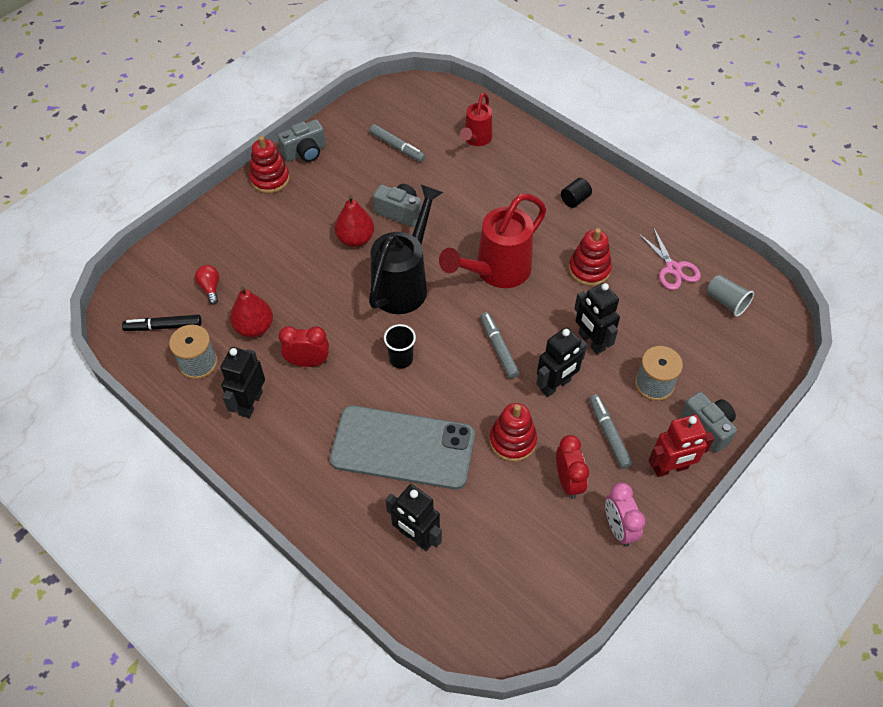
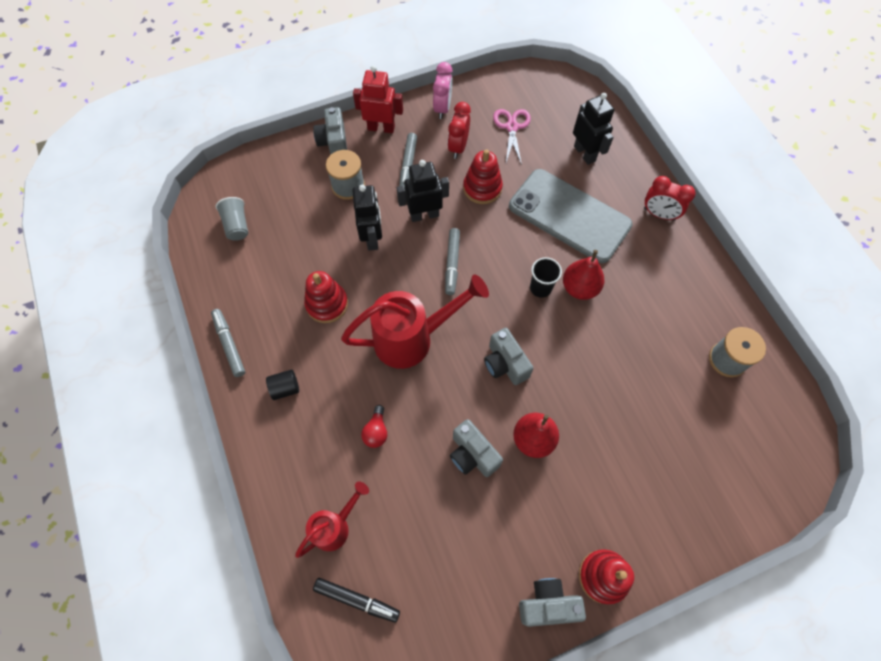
camera: 155 degrees left, 10 degrees up
(164, 326) = (757, 414): black marker -> black marker (356, 599)
(210, 288) = (702, 442): red light bulb -> red light bulb (376, 431)
(250, 403) = (685, 301): black robot -> none
(254, 327) = (666, 375): red pear -> red pear (579, 288)
(308, 362) = (624, 319): red clock -> red clock (659, 214)
(397, 147) = (432, 559): grey marker -> grey marker (229, 345)
(404, 283) = (505, 364): black watering can -> grey camera
(673, 268) = (254, 273): pink scissors -> pink scissors (512, 127)

